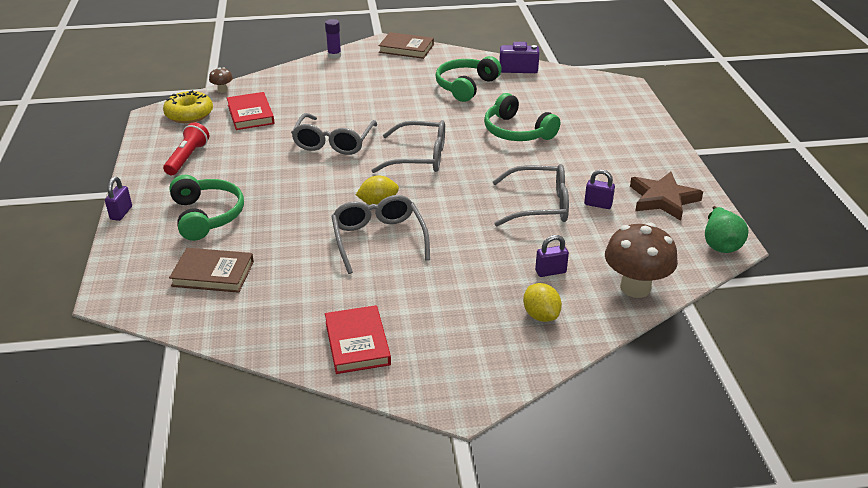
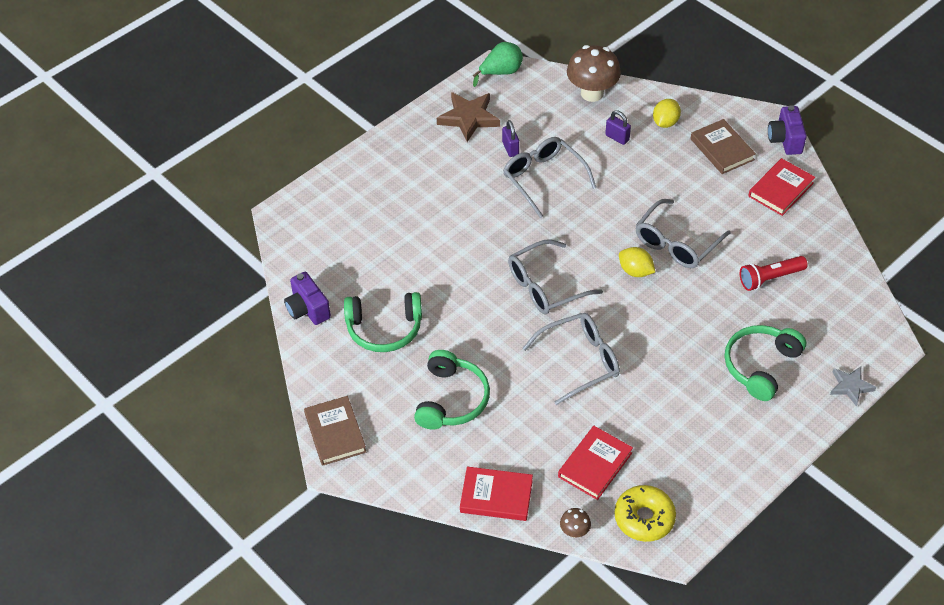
camera: 125 degrees left, 15 degrees up
(119, 249) = (850, 386): none -> grey star
(121, 213) = (818, 426): purple padlock -> none
(187, 158) = (708, 450): red flashlight -> red flashlight (770, 278)
(213, 274) = (809, 307): brown book -> brown book (722, 149)
(286, 77) = (496, 496): none -> red book
(334, 55) = (408, 489): purple glue stick -> none
(419, 157) = (545, 286): grey glasses -> grey glasses turned 90 degrees counterclockwise
(420, 394) = (785, 140): none -> purple camera
(517, 132) = (442, 246): green headphones -> green headphones (451, 399)

